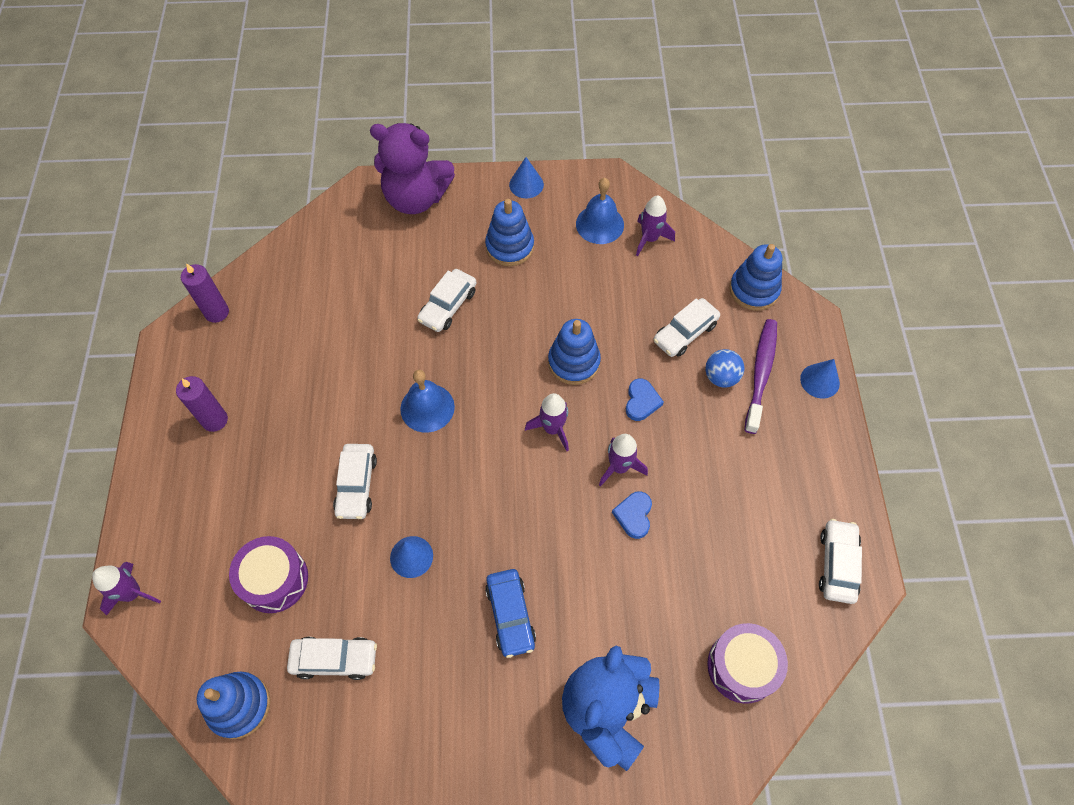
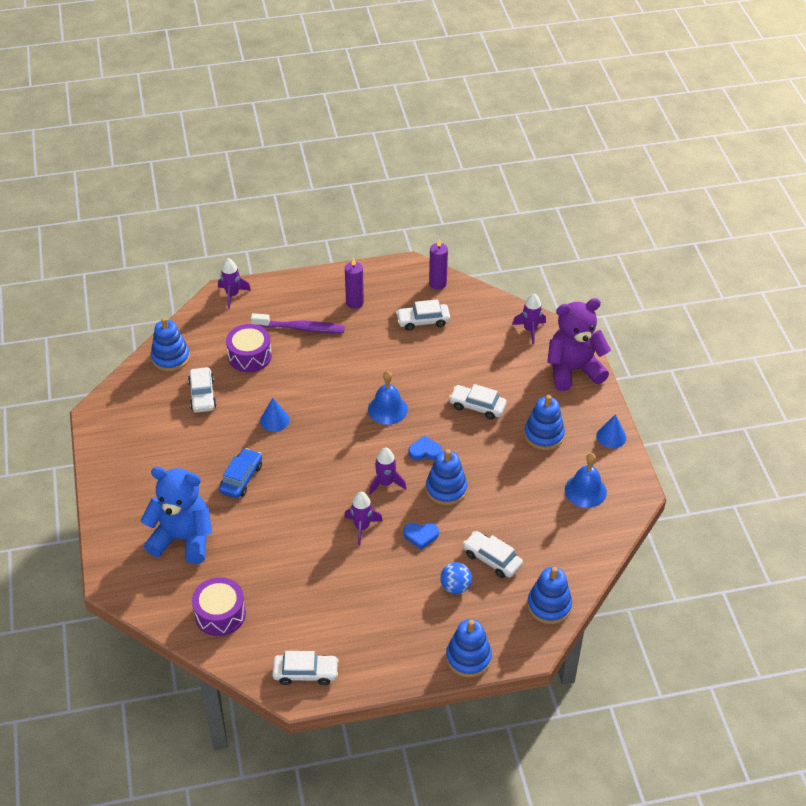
camera: 80 degrees right, 15 degrees down
(356, 485) = (321, 382): white car -> white car (423, 321)
(416, 198) = (573, 370): purple teddy bear -> purple teddy bear turned 75 degrees clockwise
(510, 615) = (241, 478): blue car -> blue car turned 135 degrees clockwise
(634, 515) = (324, 540): blue heart -> blue heart (425, 451)
(650, 239) = (581, 527): purple rocket -> purple rocket (530, 330)
(761, 373) = (465, 614): purple toothbrush -> purple toothbrush (300, 328)
(820, 381) = (468, 658): blue cone -> blue stacking toy

